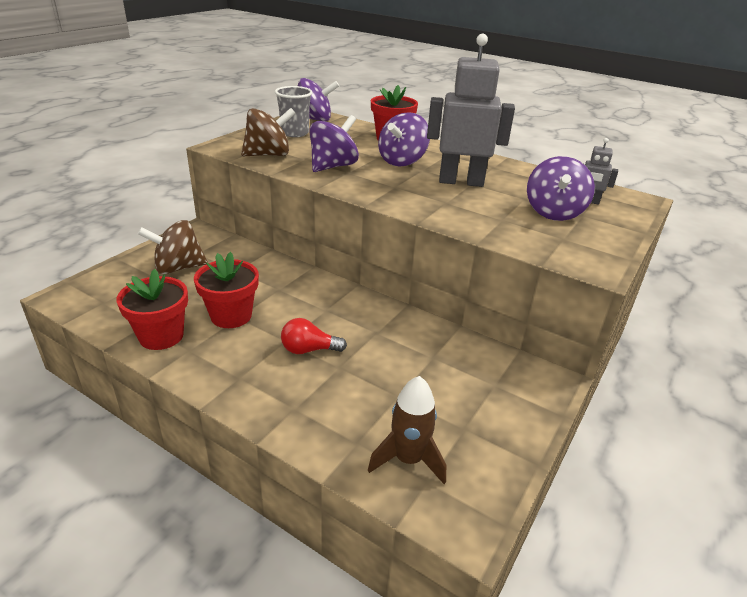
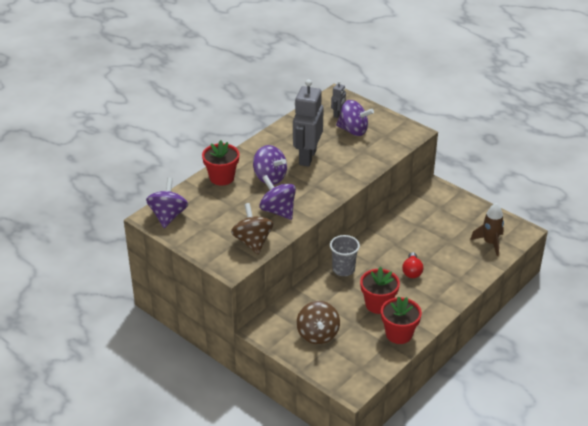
camera: 80 degrees left, 5 degrees up
(295, 133) = (203, 228): grey cup -> grey cup (343, 269)

